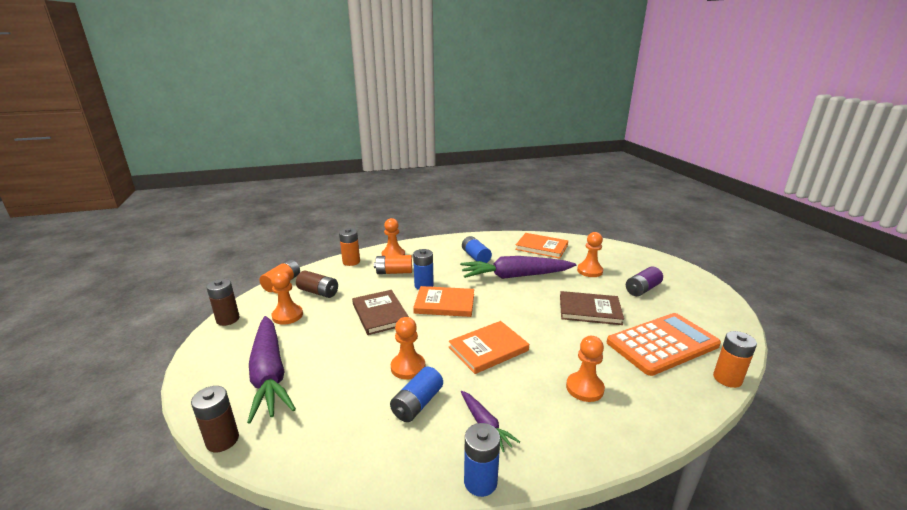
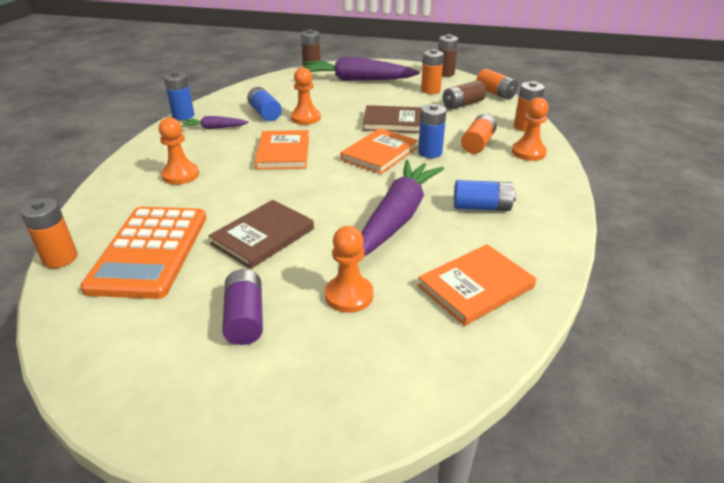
camera: 120 degrees right, 10 degrees up
(287, 315) = (430, 90): orange pawn -> orange battery

